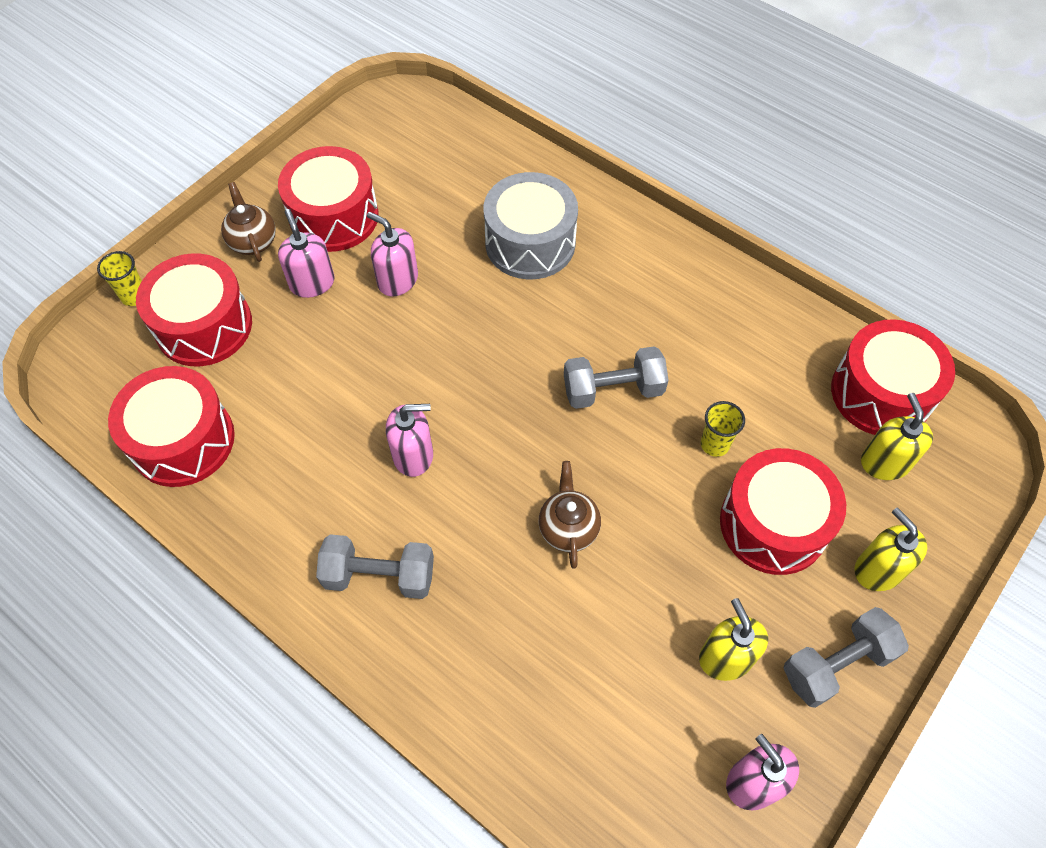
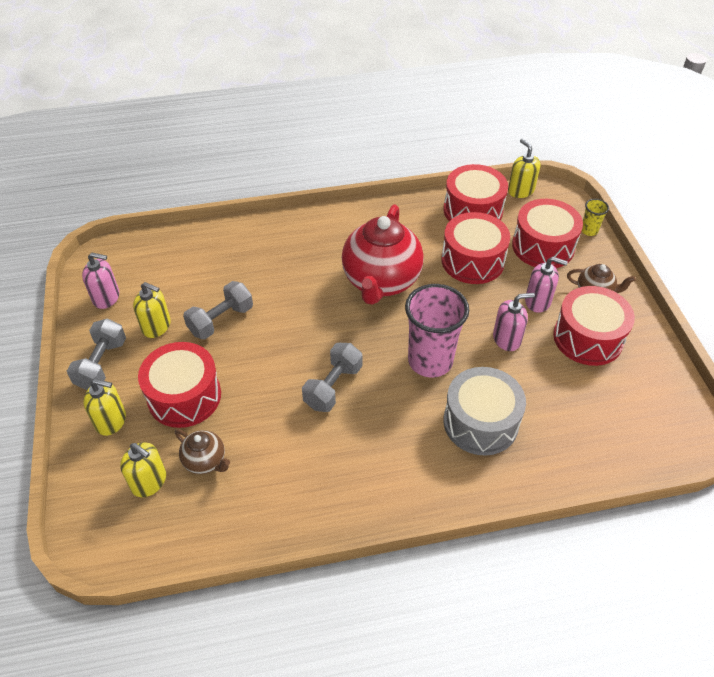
camera: 130 degrees right, 10 degrees down
(93, 410) = (520, 190): none -> yellow soap dispenser
(379, 575) = (331, 238): grey dumbbell -> grey dumbbell (221, 320)
(413, 455) = (381, 281): pink soap dispenser -> red teapot
(493, 327) = (430, 361): none -> pink cup
(568, 528) = (279, 313): brown teapot -> brown teapot (205, 461)
(714, 444) = (252, 407): yellow cup -> none
(881, 393) = (184, 525): red drum -> red drum (472, 261)

